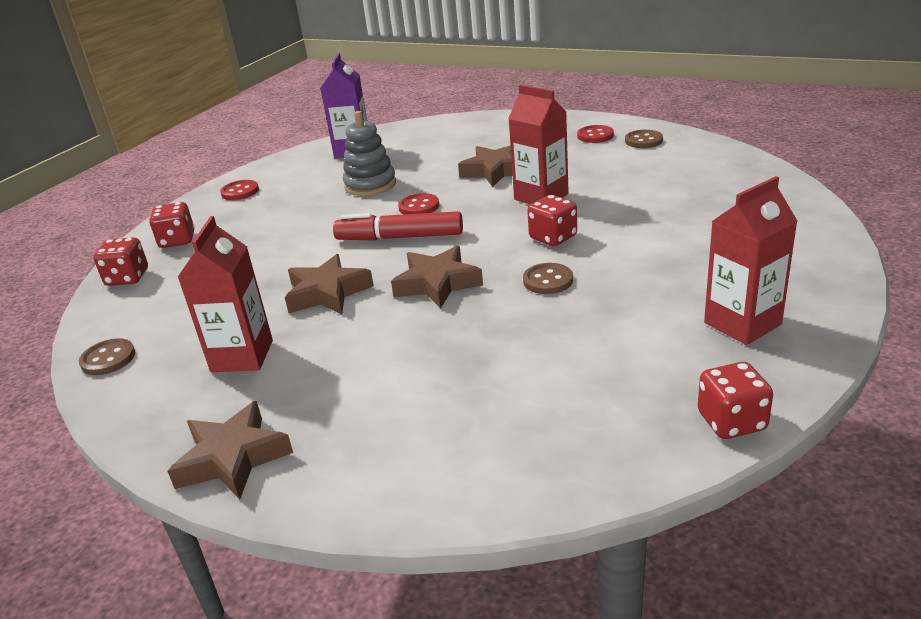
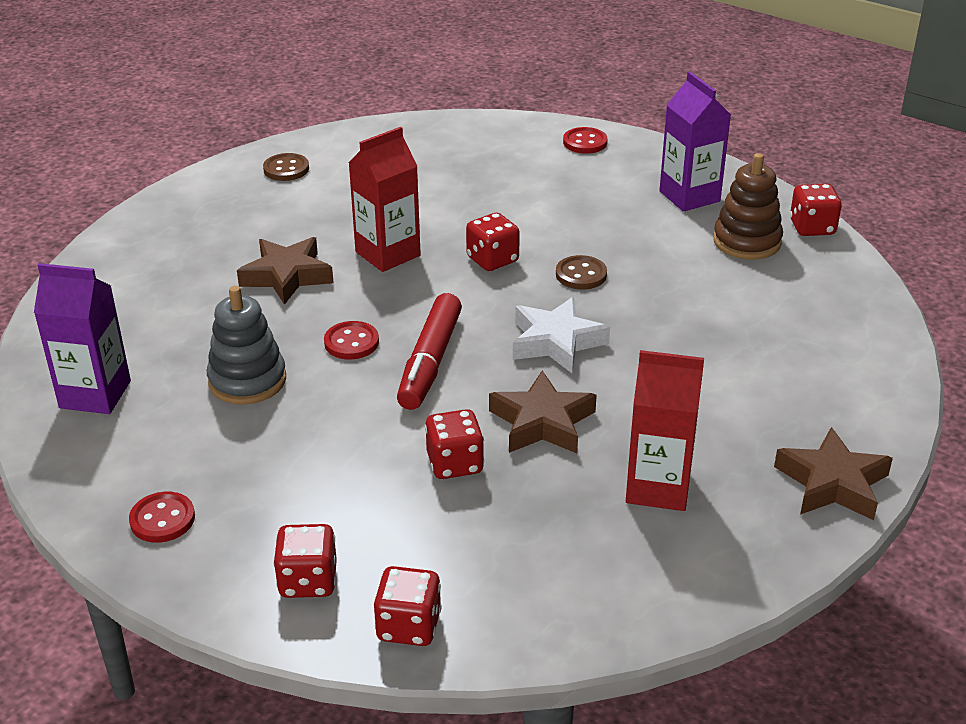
camera: 85 degrees left, 5 degrees up
(108, 359) = (631, 611): brown button -> none
(280, 266) = (455, 463): none -> red dice
(437, 283) = (556, 342): brown star -> white star
(595, 136) = (240, 195): red button -> red button (585, 142)
(665, 372) = (747, 241): none -> brown stacking toy
(742, 324) = (689, 196): red carton -> purple carton

